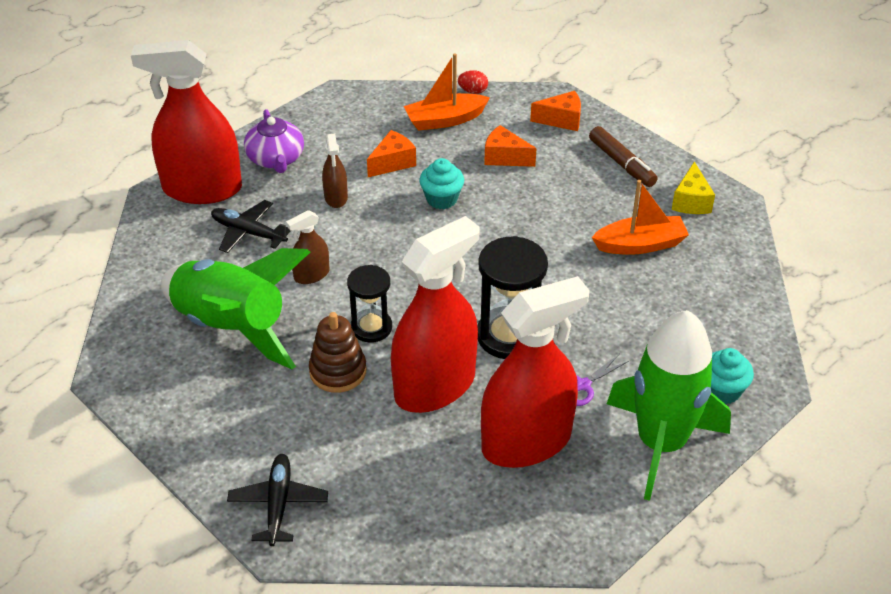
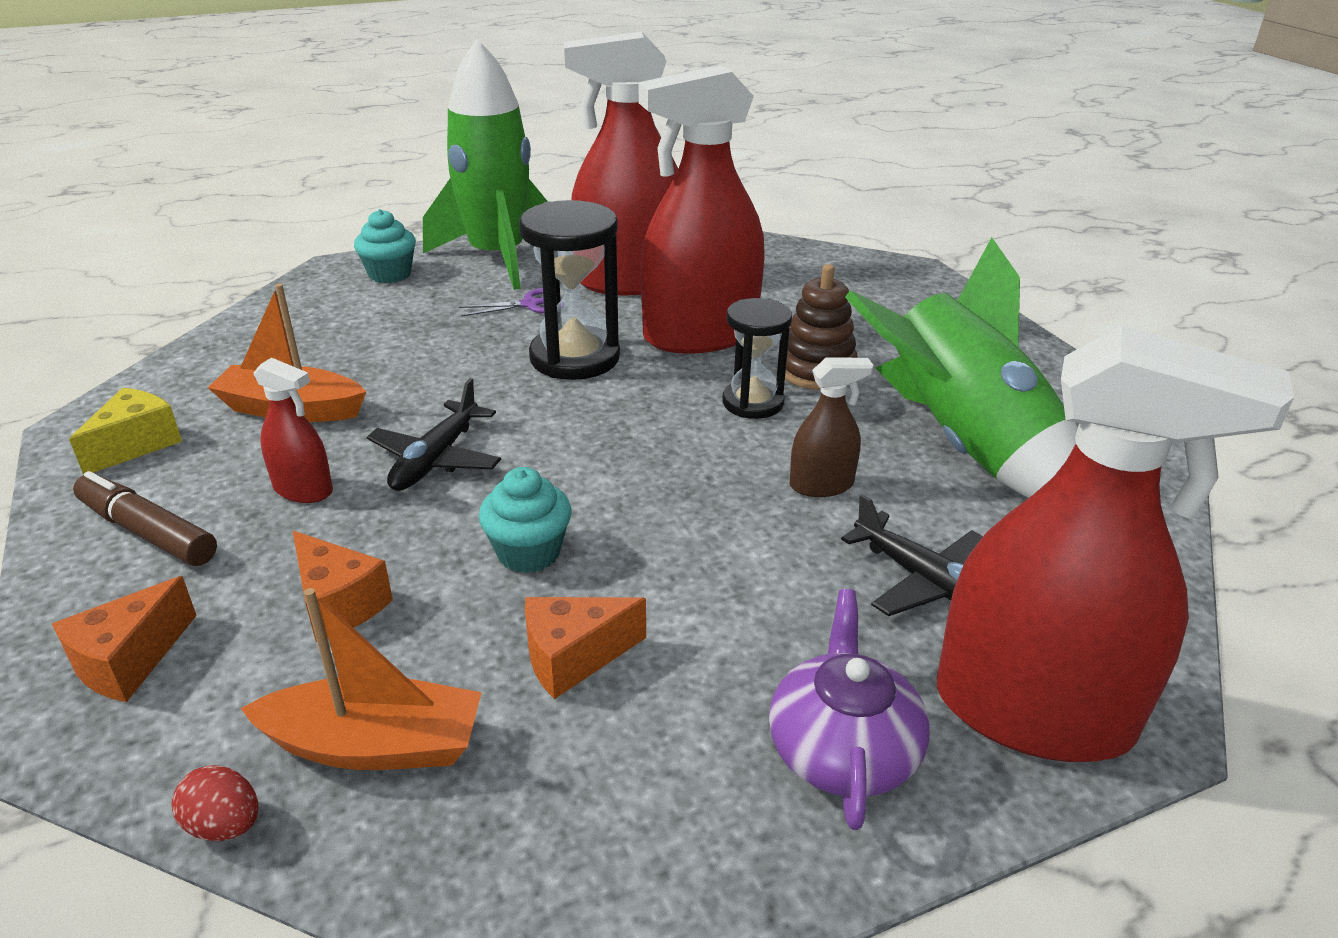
camera: 160 degrees left, 10 degrees down
(278, 503) = (913, 292): black plane -> black plane (436, 459)
(336, 197) = (731, 609): brown spray bottle -> none
(561, 120) = (129, 661): orange cheese -> orange cheese turned 75 degrees counterclockwise
(577, 201) = (303, 489): none -> red spray bottle
(621, 163) = (148, 532): brown marker -> brown marker turned 45 degrees counterclockwise

